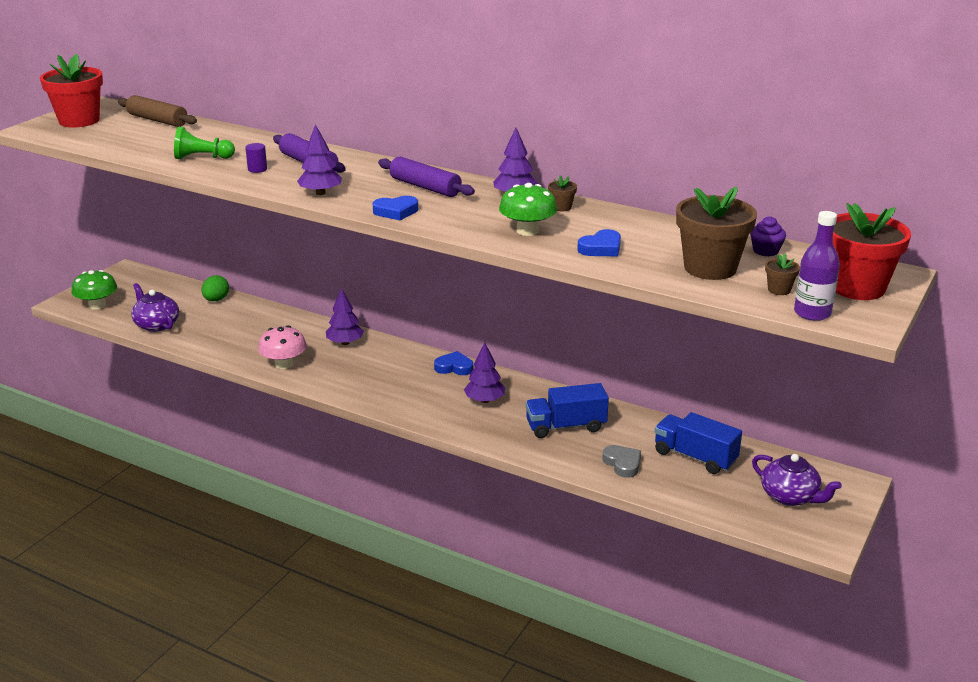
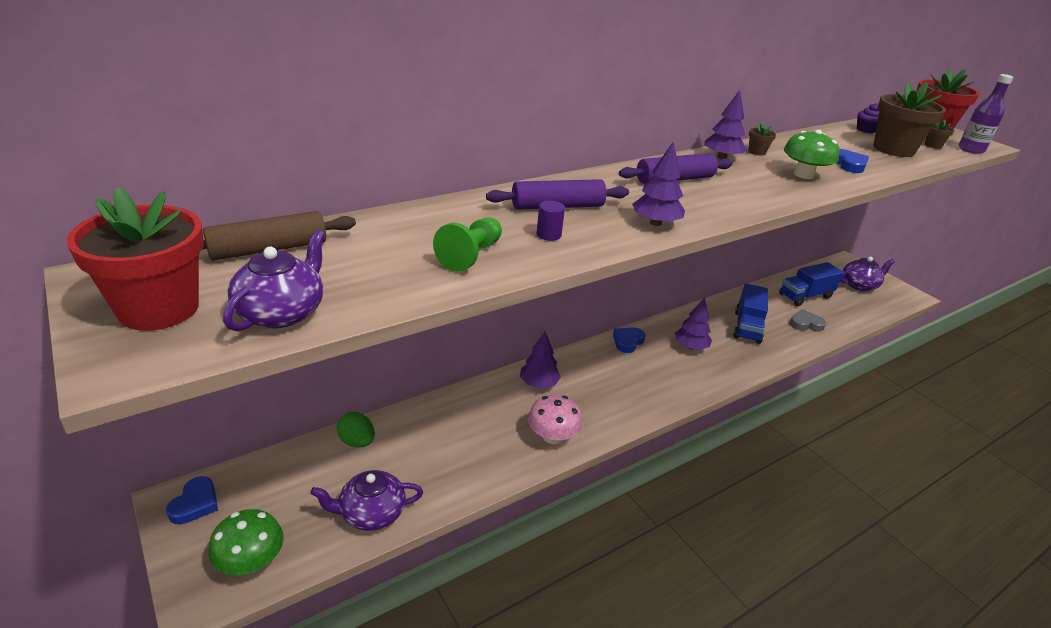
camera: 65 degrees left, 5 degrees up
(96, 139) = (281, 312): none -> purple teapot
(396, 211) = (731, 205): blue heart -> blue heart (195, 504)

